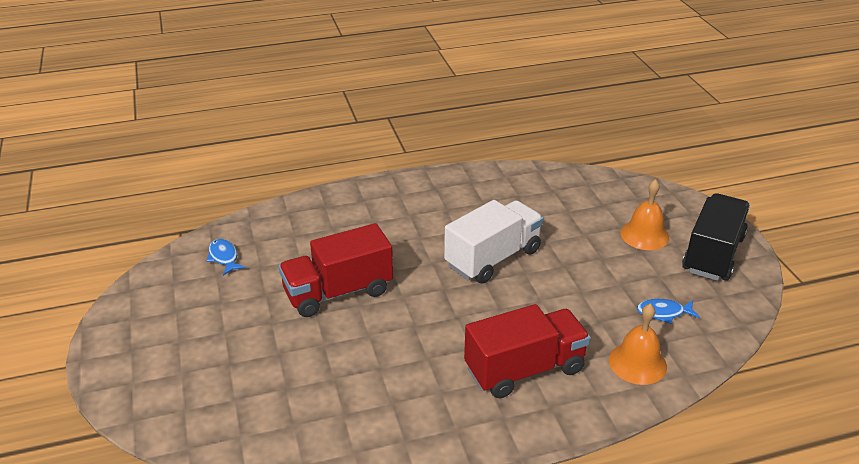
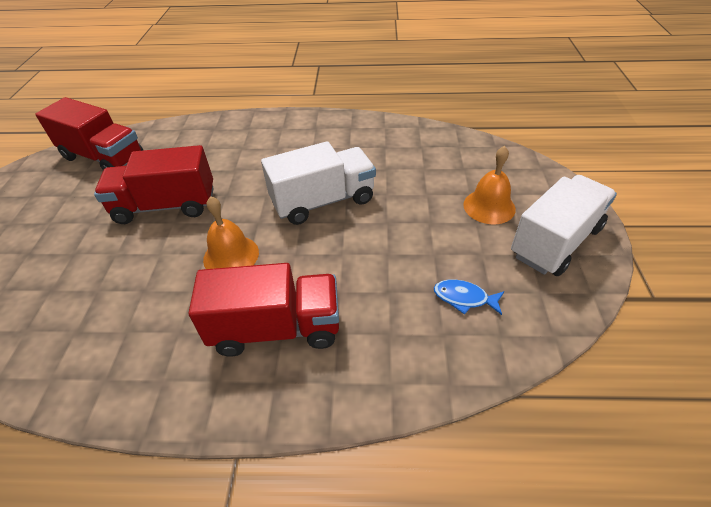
camera: 20 degrees right, 10 degrees up
(224, 257) = (103, 157): blue fish -> red truck
(637, 363) = (401, 353): orange bell -> orange bell (231, 255)
(713, 254) = (555, 242): black truck -> white truck

